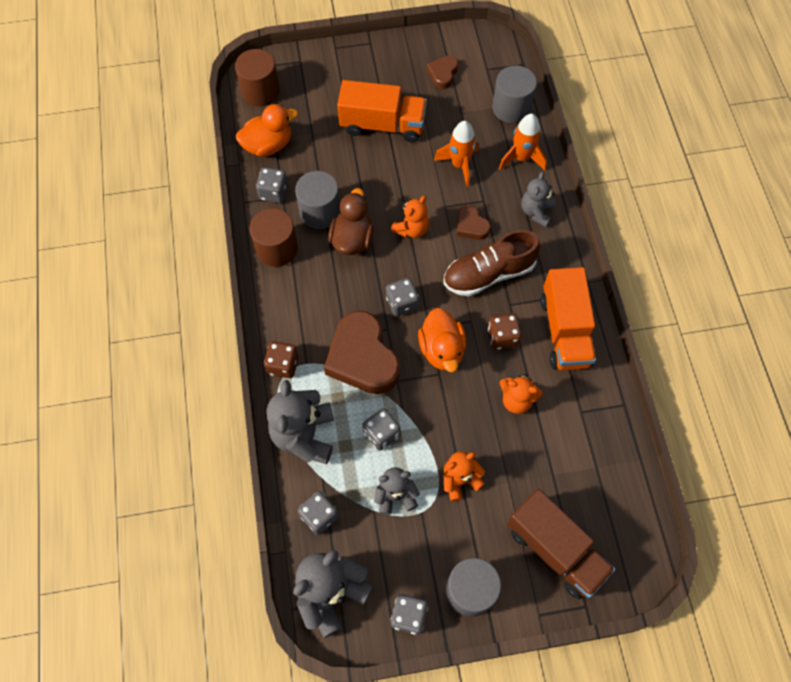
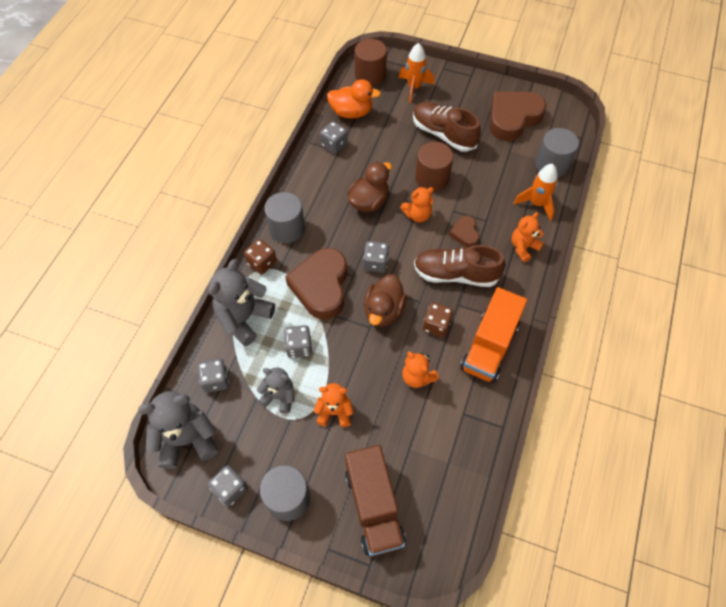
camera: 30 degrees right, 5 degrees down
(277, 249) = (311, 183): brown cylinder -> brown cylinder (432, 178)
(320, 212) = (358, 172): grey cylinder -> grey cylinder (287, 228)
(382, 125) = (443, 134): orange truck -> brown shoe
(442, 349) = (383, 310): orange duck -> brown duck
(443, 74) = (513, 118): brown heart -> brown heart, size x2.04
(459, 165) = (484, 187): orange rocket -> orange rocket (414, 87)
(536, 212) = (523, 247): grey teddy bear -> orange teddy bear

